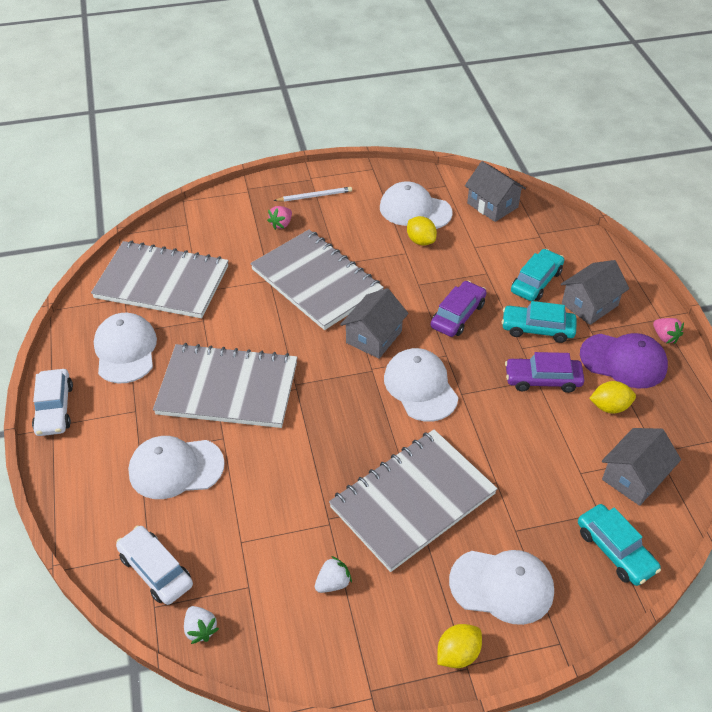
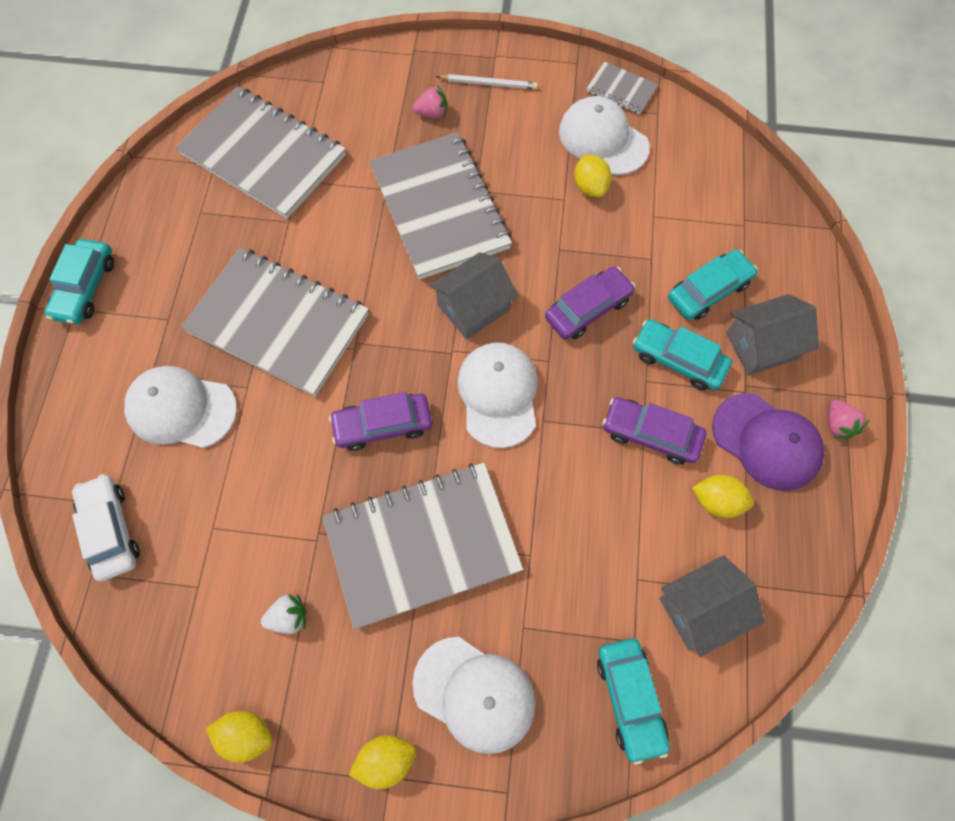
camera: 20 degrees right, 20 degrees up
(54, 408) = (85, 288): white car -> turquoise car
(125, 350) = (188, 235): white cap -> none
(200, 629) = (127, 620): white strawberry -> none
(281, 224) = (432, 113): pink strawberry -> pink strawberry turned 150 degrees counterclockwise
(339, 676) = (246, 735): none -> yellow lemon
(343, 432) = (383, 425): none -> purple car
(412, 177) = (621, 89): none -> grey notebook
(492, 205) = (704, 160): grey house -> none

